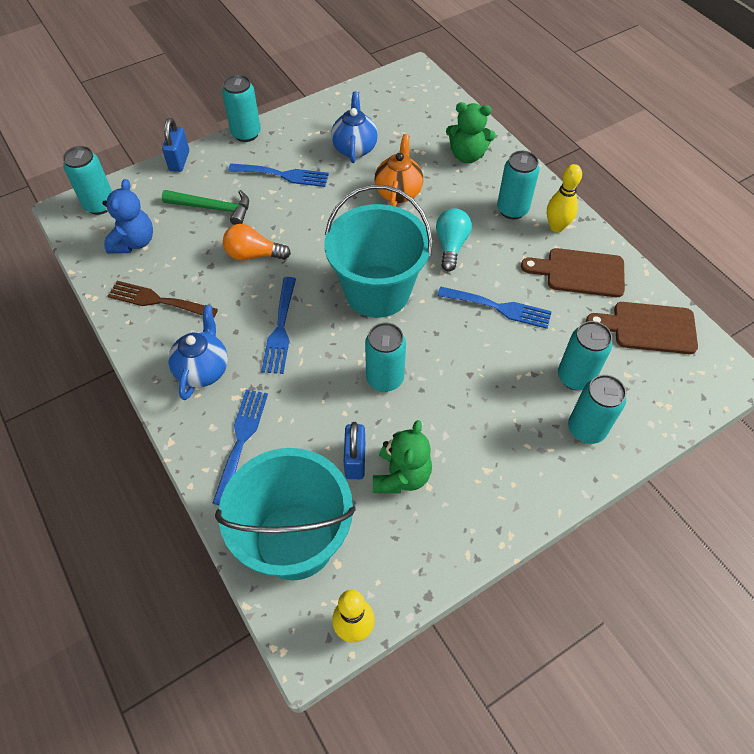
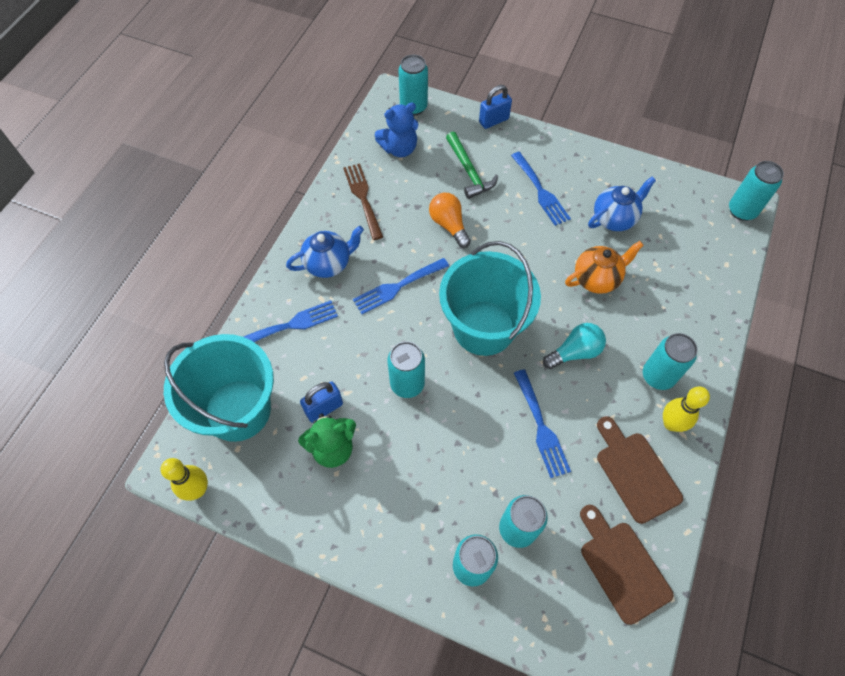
camera: 55 degrees right, 5 degrees up
(246, 134) = (559, 140): turquoise can -> turquoise can (741, 211)
(467, 155) = (687, 304): green teddy bear -> none

